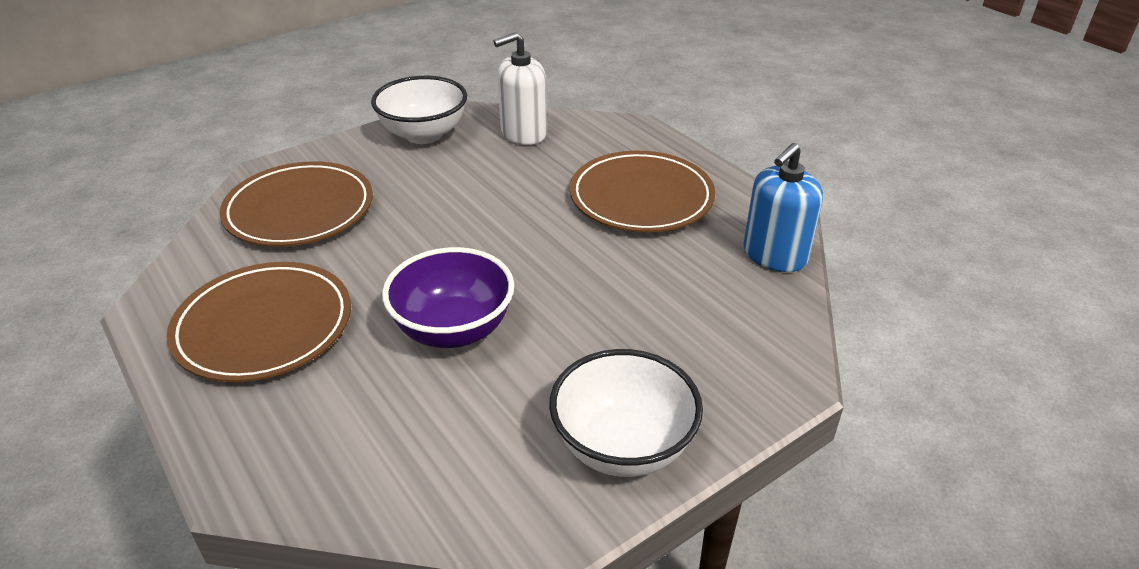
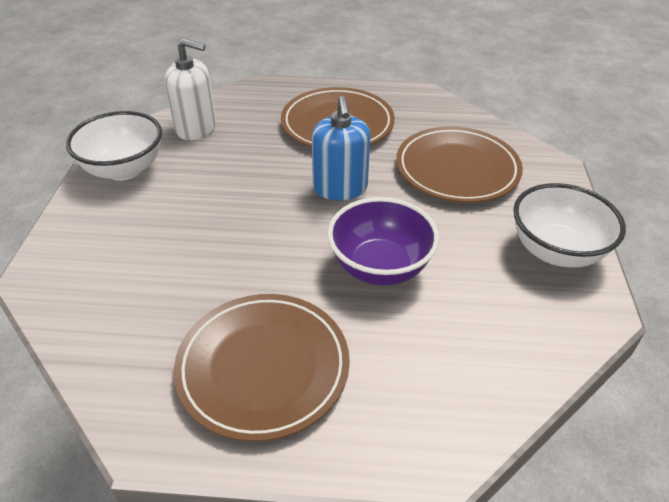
camera: 50 degrees left, 5 degrees up
(299, 210) = (128, 280): brown plate -> brown plate (457, 169)
(523, 133) = (196, 128): white soap dispenser -> white soap dispenser turned 90 degrees counterclockwise
(774, 255) = (449, 113): blue soap dispenser -> blue soap dispenser (340, 188)

